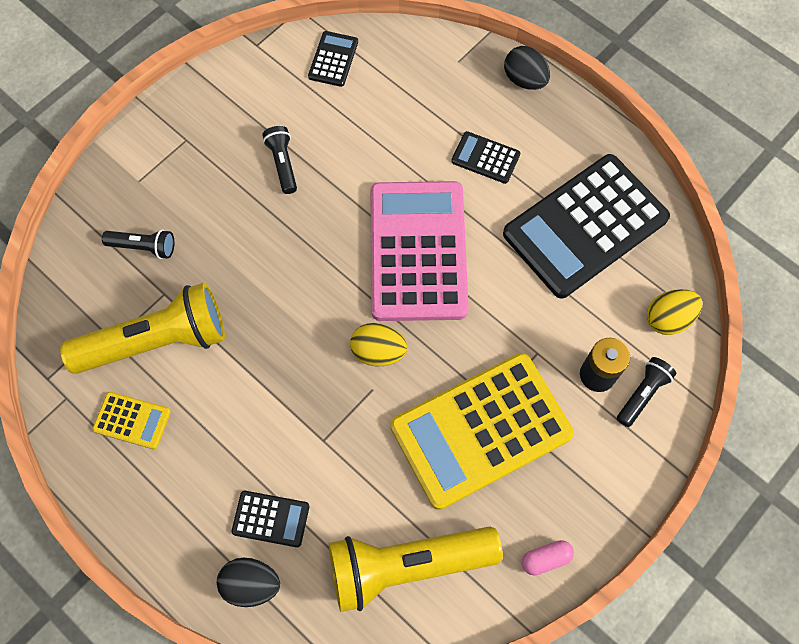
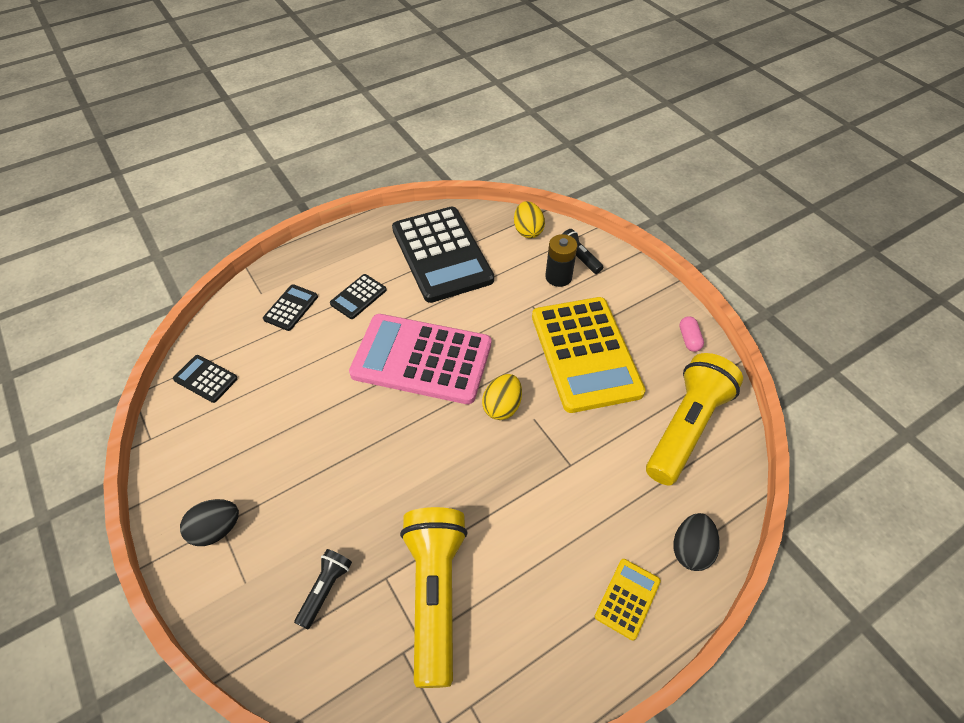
camera: 75 degrees left, 15 degrees down
(132, 420) = (513, 634): yellow calculator -> yellow calculator (627, 598)
(271, 518) = (634, 521): black calculator -> black calculator (291, 308)
(282, 164) = (292, 442): black flashlight -> none
(406, 566) = (686, 427): yellow flashlight -> yellow flashlight turned 150 degrees counterclockwise
(524, 80) = (302, 257): black egg -> black egg (216, 529)

